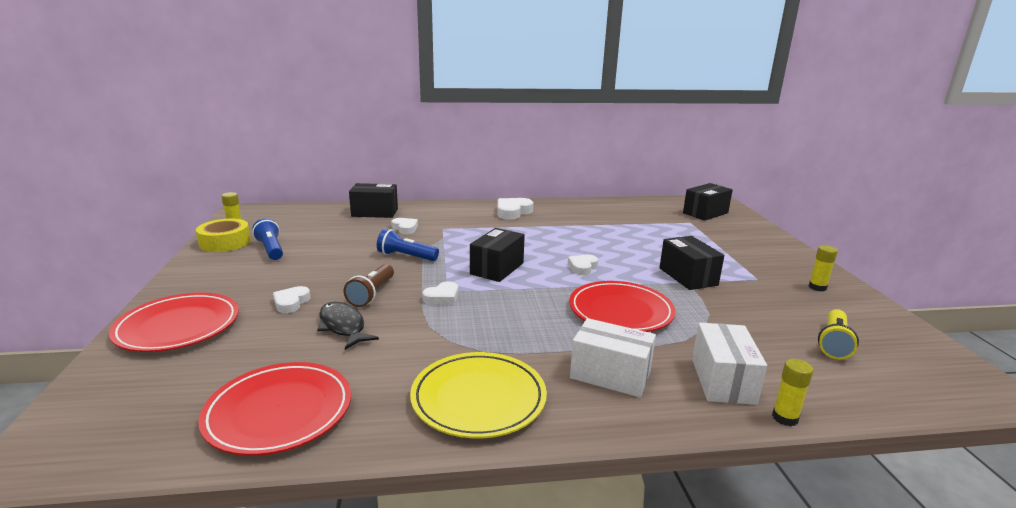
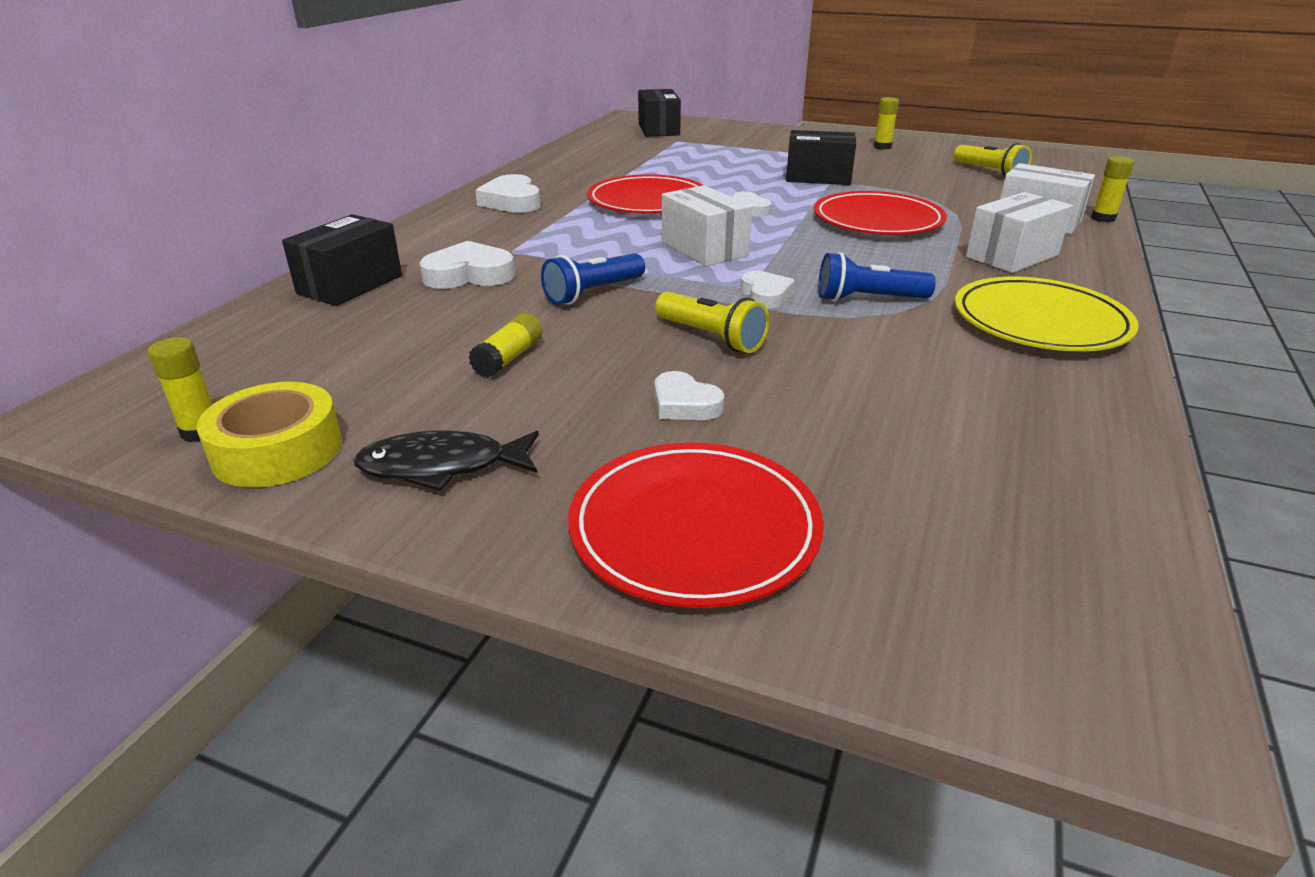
camera: 60 degrees left, 10 degrees up
(270, 249) = (401, 400): blue flashlight -> blue flashlight (868, 299)
(279, 412) = (1039, 447): red plate -> red plate (648, 201)
(319, 257) = (508, 358): none -> yellow glue stick
(343, 326) = (807, 372): black fish -> black fish (442, 466)
(372, 294) = (711, 337): brown flashlight -> yellow flashlight
(405, 228) = (469, 275): white heart -> white heart, size x1.54
(497, 268) = (704, 249): black box -> white box

